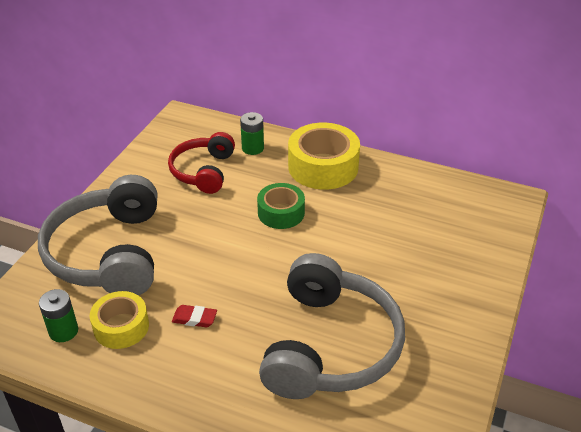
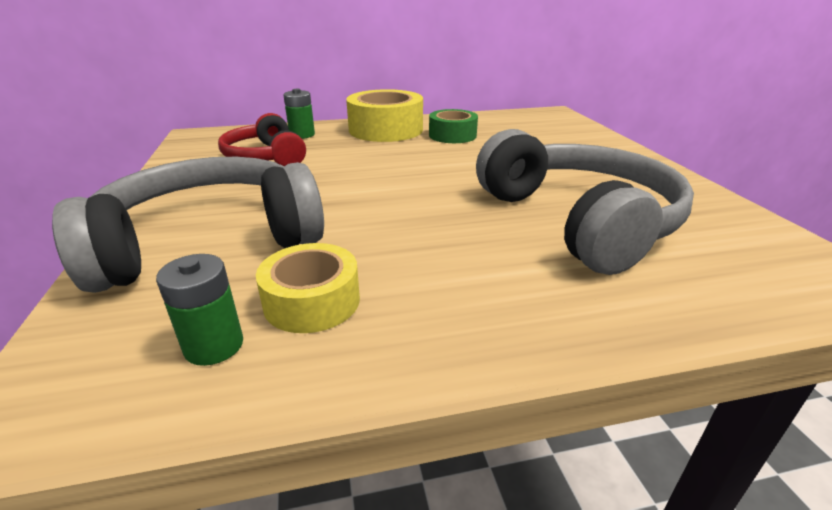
camera: 35 degrees left, 10 degrees down
(109, 253) = (209, 242): grey headphones -> grey headphones turned 105 degrees clockwise
(194, 318) = (405, 255): red eraser -> none
(281, 213) = (387, 160): green tape -> green tape (452, 135)

